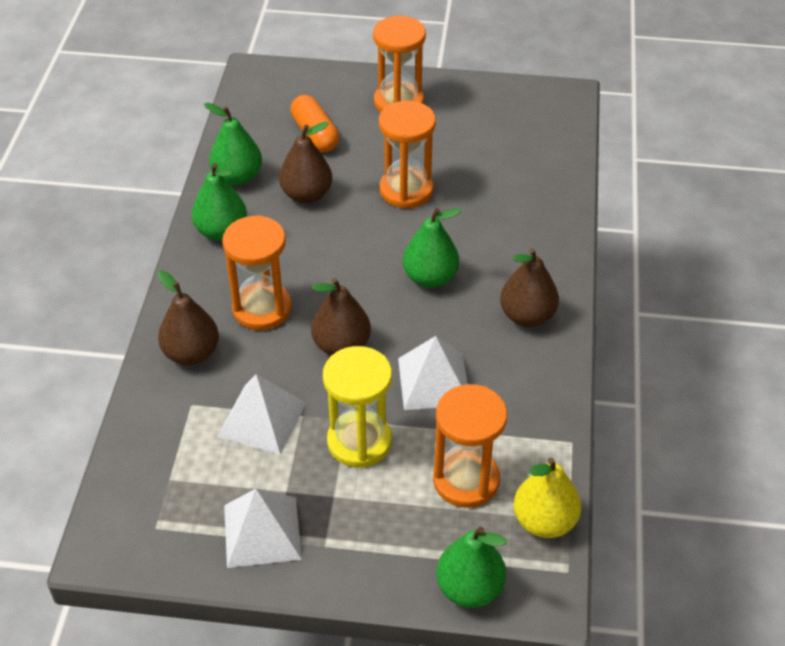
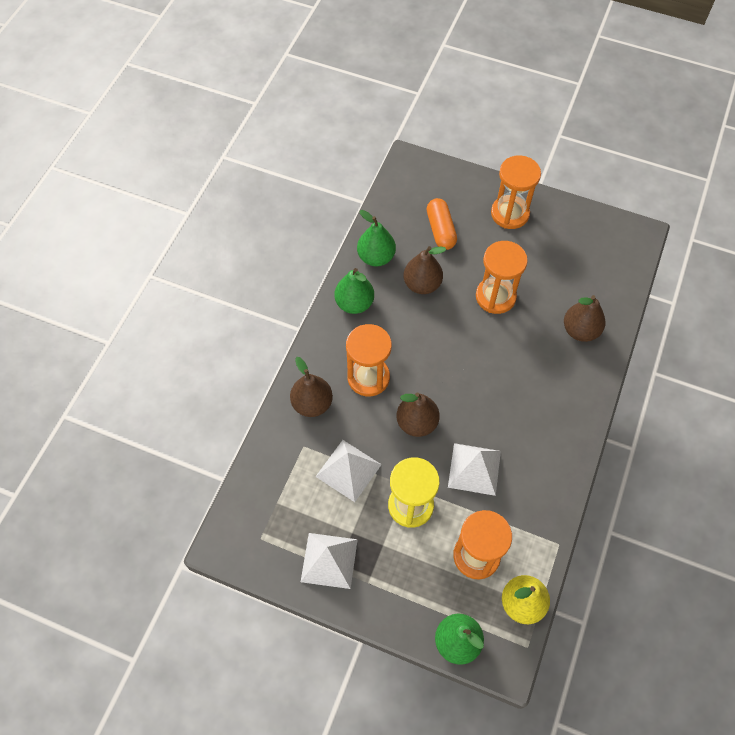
camera: 15 degrees right, 15 degrees up
(430, 277) = (494, 379): green pear -> none
(527, 316) = (555, 429): brown pear -> brown pear (580, 330)

